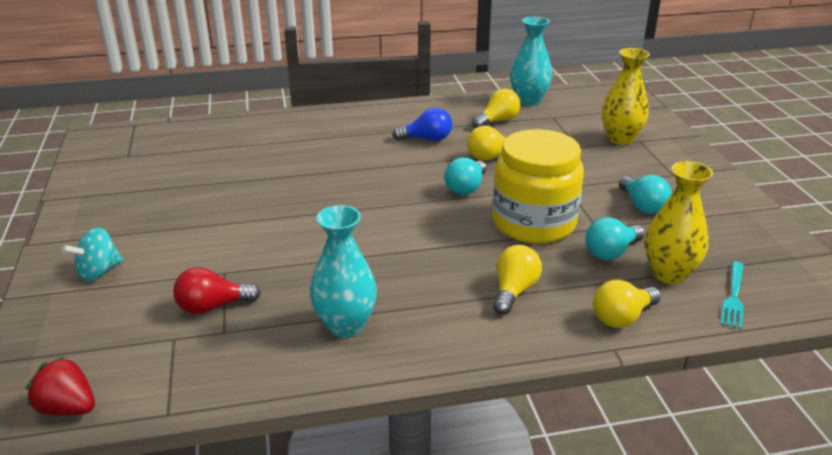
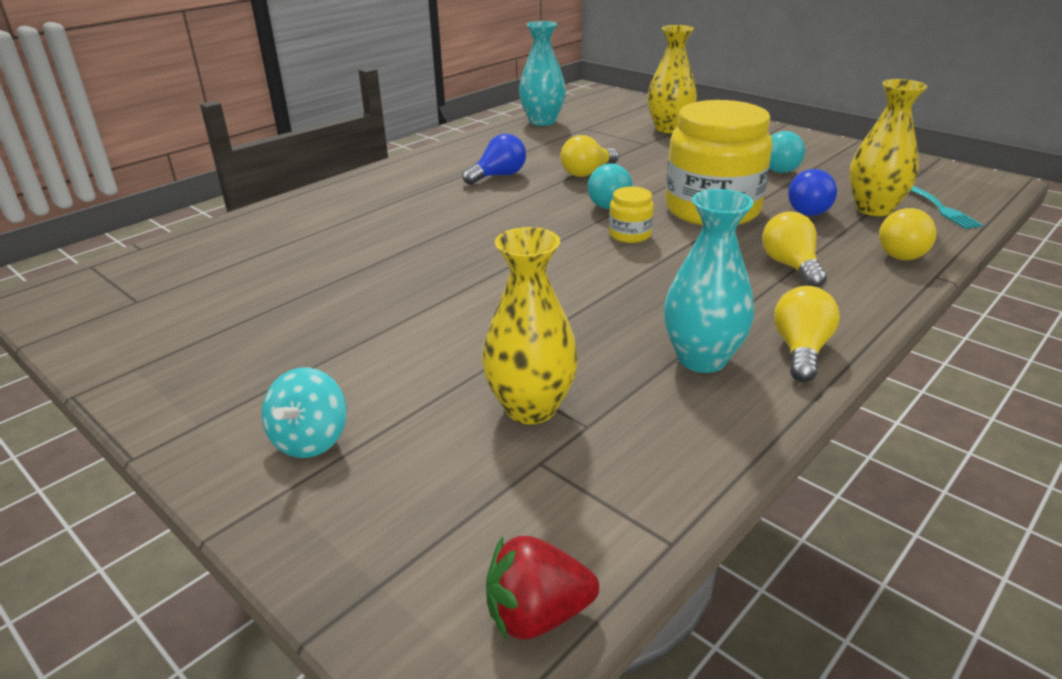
camera: 35 degrees left, 0 degrees up
(213, 307) = (531, 408): red light bulb -> yellow vase
(442, 219) = (630, 235): none -> yellow jar
(498, 121) = (541, 143): yellow light bulb -> yellow light bulb (800, 350)
(611, 252) = (808, 209): turquoise light bulb -> blue light bulb

